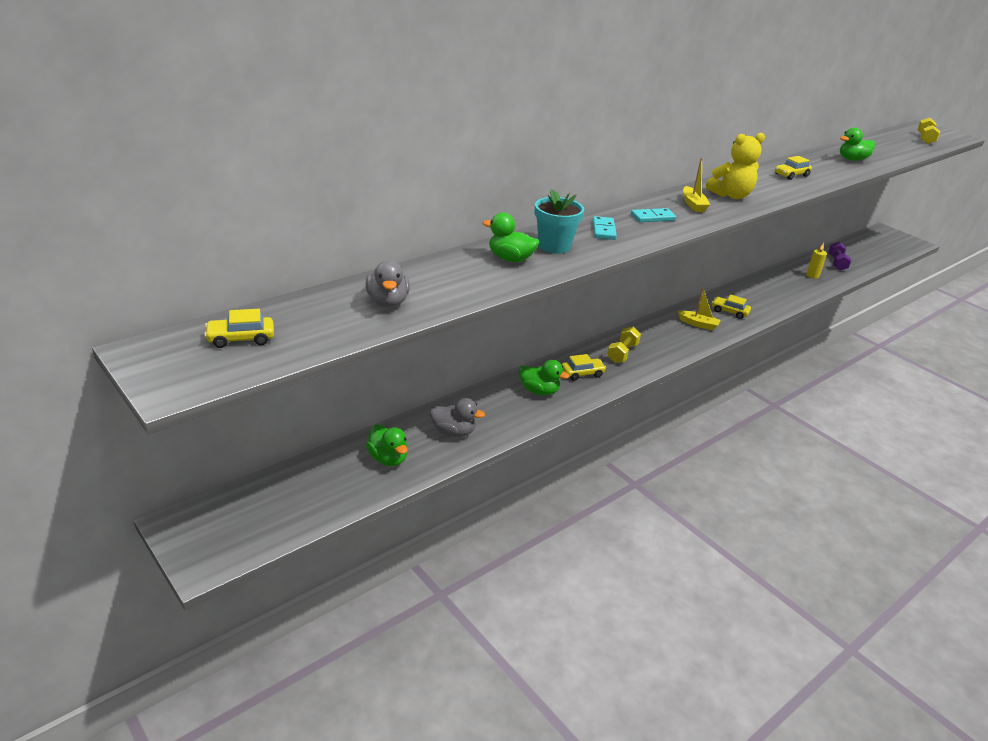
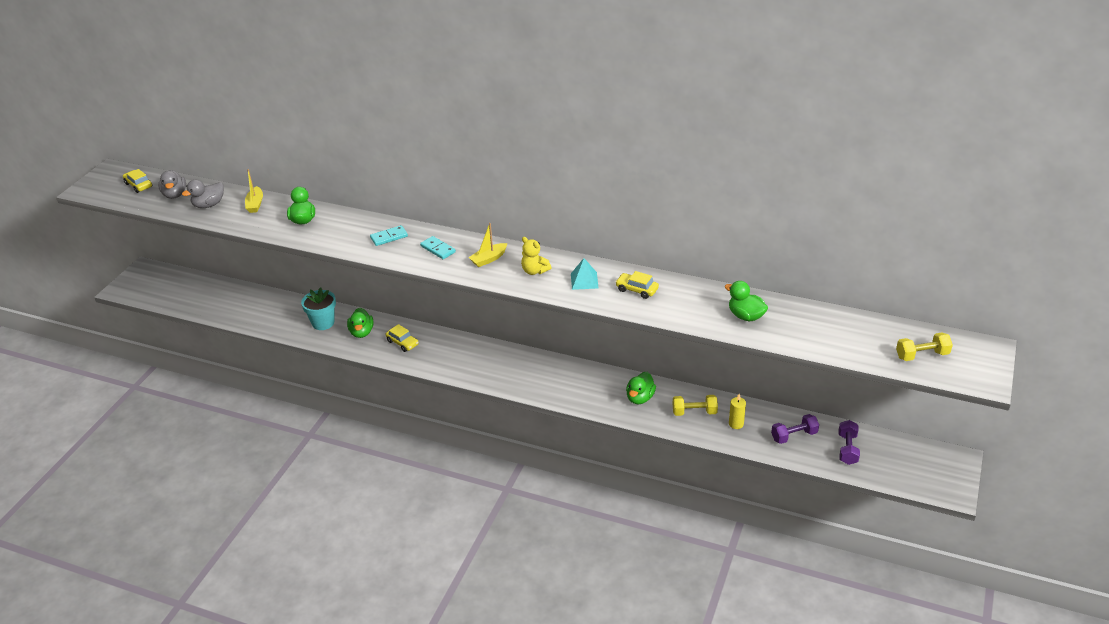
camera: 65 degrees right, 5 degrees up
(388, 459) = (240, 305): green duck -> green duck (640, 398)
(453, 432) = (285, 317): grey duck -> grey duck (175, 195)
(554, 246) = (339, 228): turquoise flower pot -> turquoise flower pot (323, 323)
(622, 353) = (451, 352): yellow dumbbell -> yellow dumbbell (694, 412)
(698, 324) = (542, 377): yellow boat -> yellow boat (255, 204)
(729, 312) = (586, 388): yellow car -> none
(731, 195) = (534, 271): yellow teddy bear -> yellow teddy bear, size x0.66
(762, 185) = (584, 280): none -> turquoise pyramid
(860, 254) = (847, 449): none -> purple dumbbell

